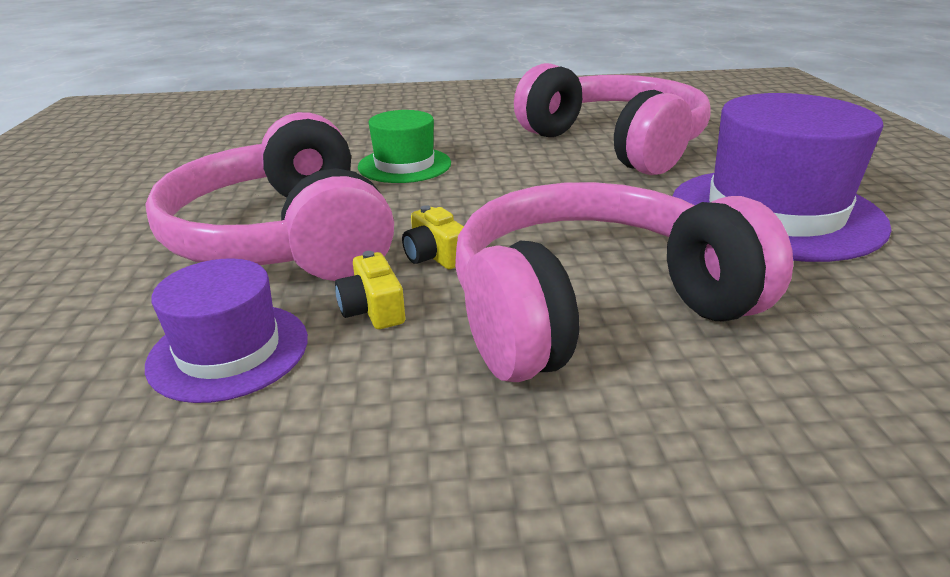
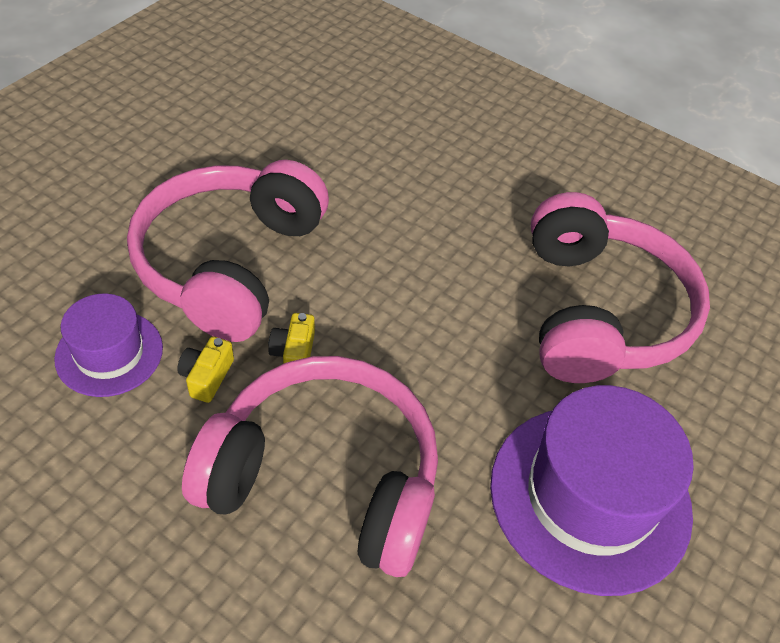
camera: 35 degrees right, 20 degrees up
(404, 165) = (394, 224): green hat -> none

